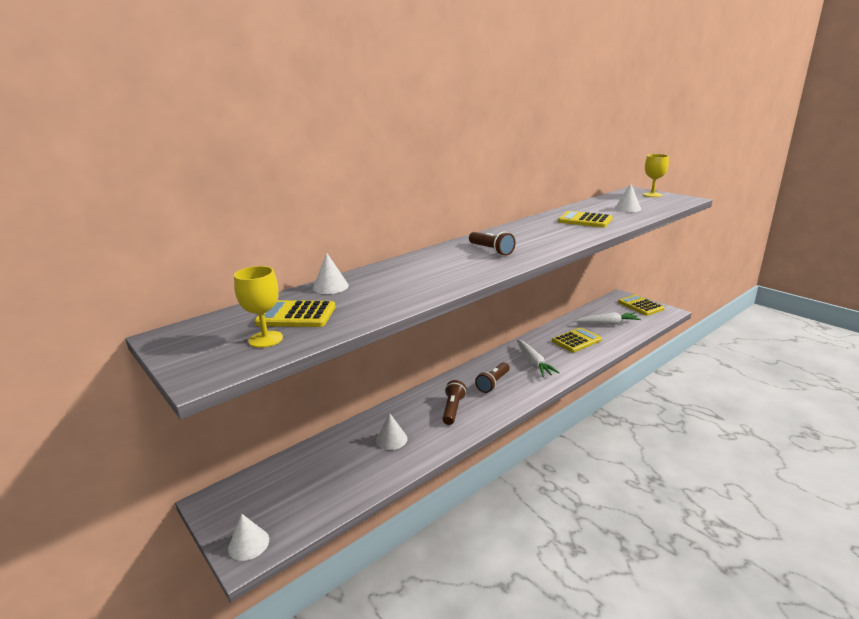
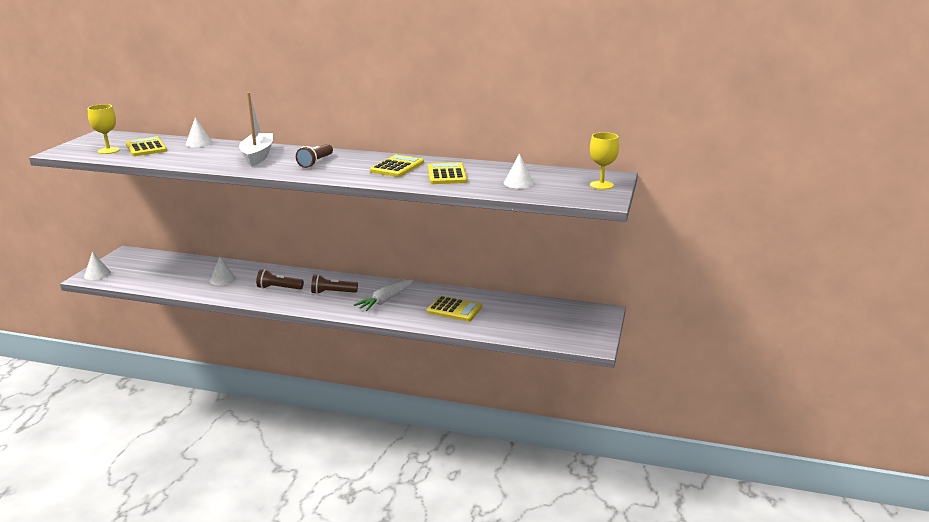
camera: 55 degrees right, 0 degrees up
(432, 268) = (258, 156): none -> white boat
(453, 409) = (279, 288): brown flashlight -> brown flashlight turned 150 degrees counterclockwise
(607, 324) = (514, 317): white carrot -> none
(640, 306) = (589, 326): yellow calculator -> yellow calculator (397, 167)

